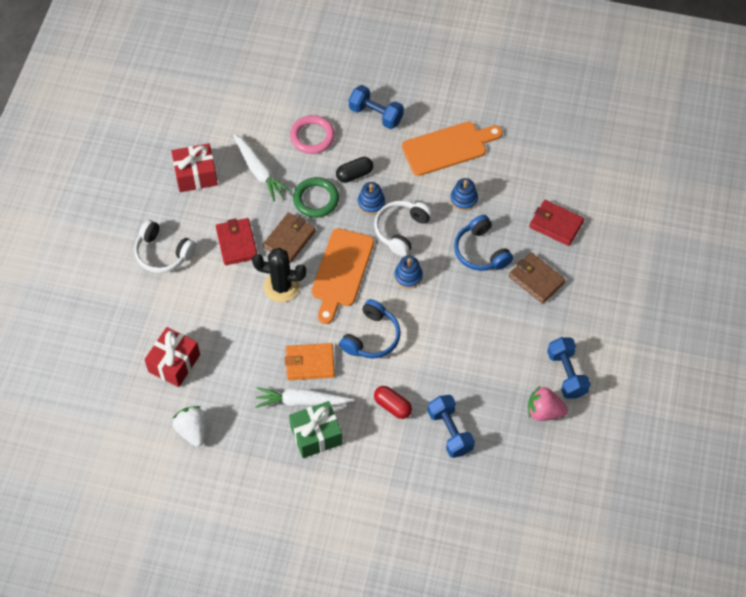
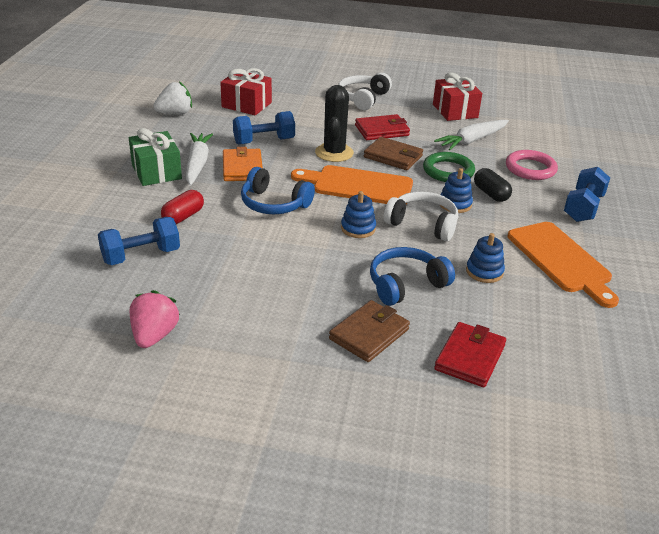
camera: 85 degrees right, 25 degrees down
(566, 374) = (212, 360): blue dumbbell -> blue dumbbell (264, 141)

